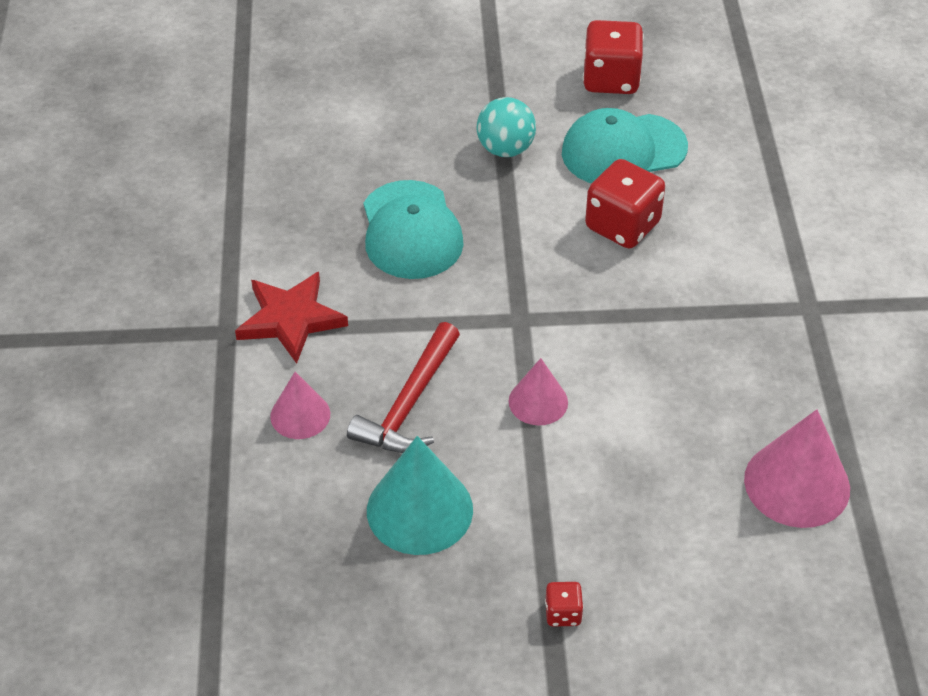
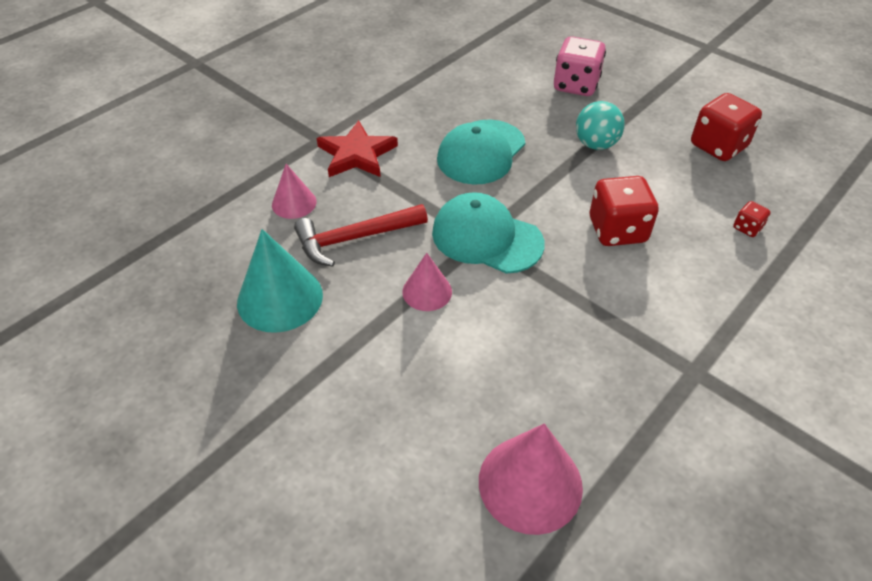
camera: 45 degrees right, 0 degrees up
(409, 92) = (575, 85): none -> pink dice
(563, 613) = (268, 427): red dice -> red dice (747, 228)
(623, 150) = (675, 189): turquoise cap -> turquoise cap (486, 238)

